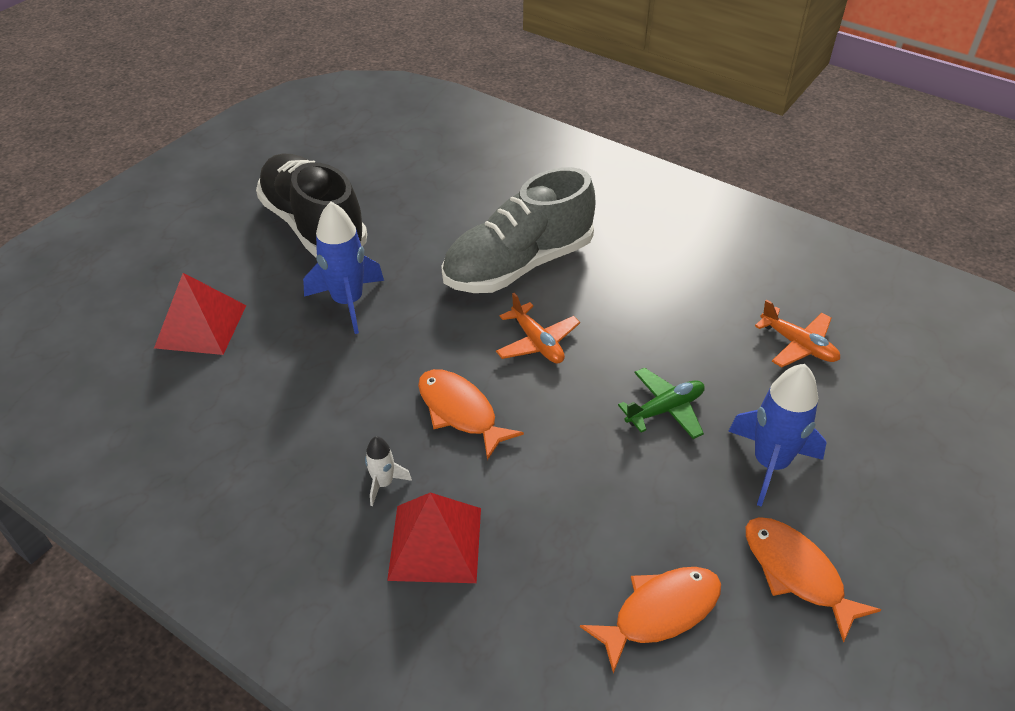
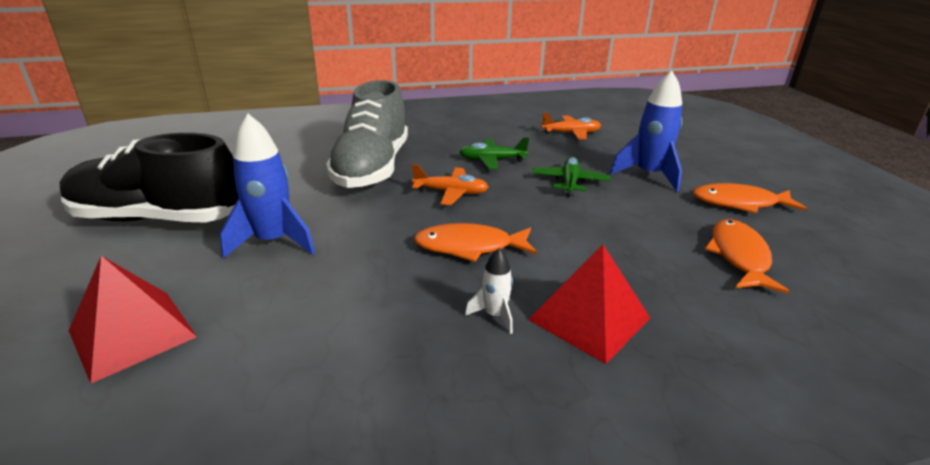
camera: 50 degrees left, 15 degrees down
(640, 327) = (492, 160): none -> green plane

